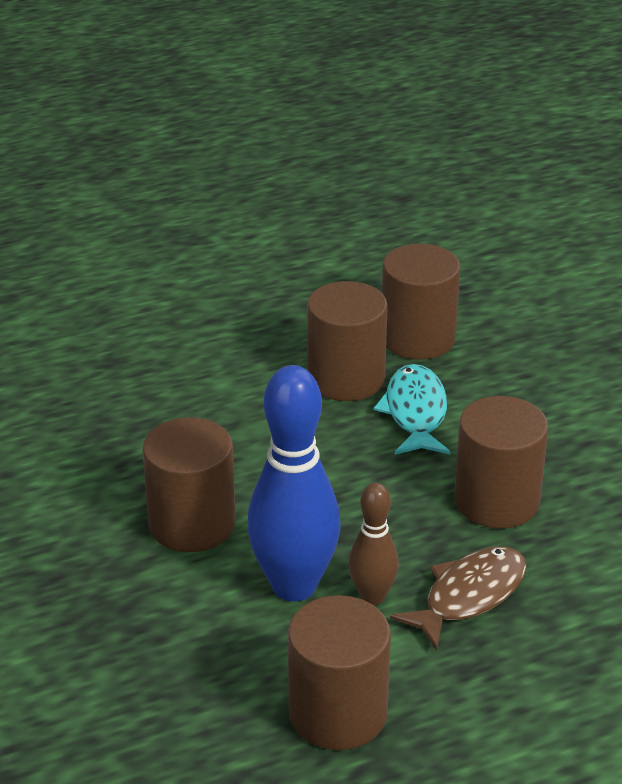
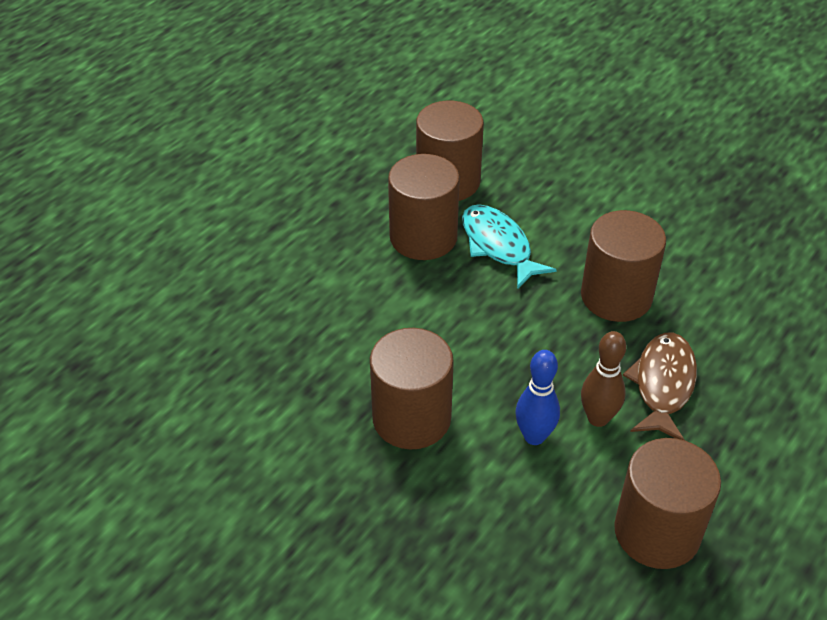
camera: 30 degrees left, 10 degrees up
(294, 585) = (534, 436): blue bowling pin -> blue bowling pin, size x0.54

